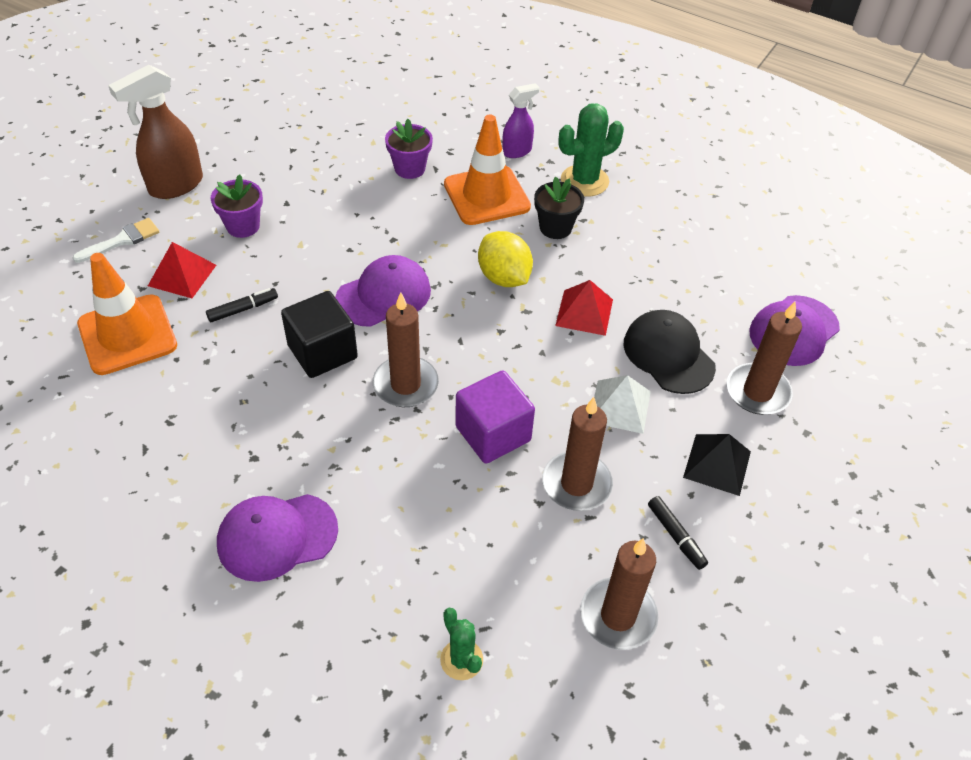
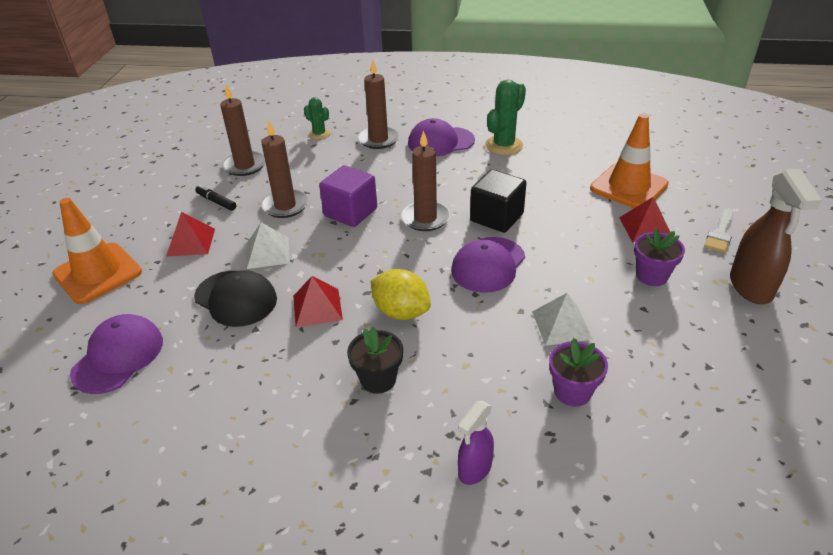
camera: 160 degrees right, 10 degrees down
(175, 186) = (751, 287): brown spray bottle -> brown spray bottle turned 150 degrees clockwise
(243, 309) = (577, 222): black marker -> none
(277, 536) = (440, 142): purple cap -> purple cap turned 150 degrees counterclockwise
(370, 215) = (561, 325): none -> white pyramid
(486, 196) = (469, 390): orange traffic cone -> orange traffic cone (98, 273)
(584, 181) = (372, 456): green cactus -> green cactus (504, 145)
(717, 464) = (191, 242): black pyramid -> red pyramid
(757, 392) = (158, 295): brown candle -> brown candle (378, 139)

